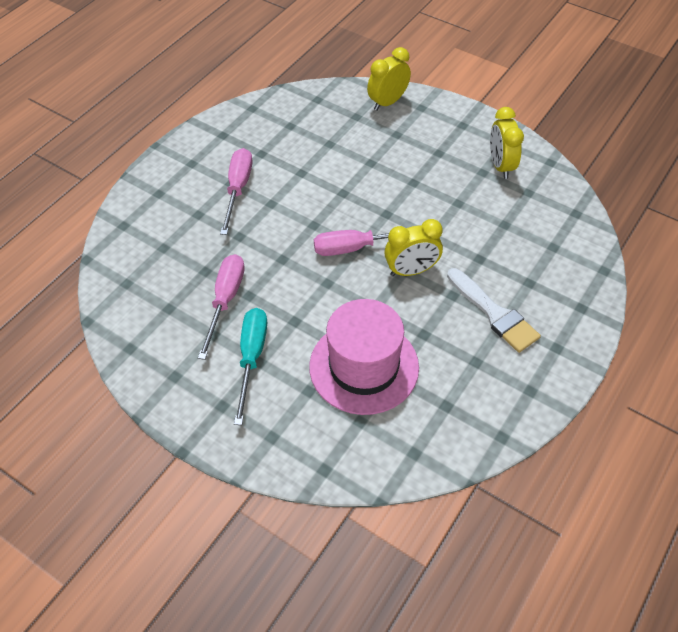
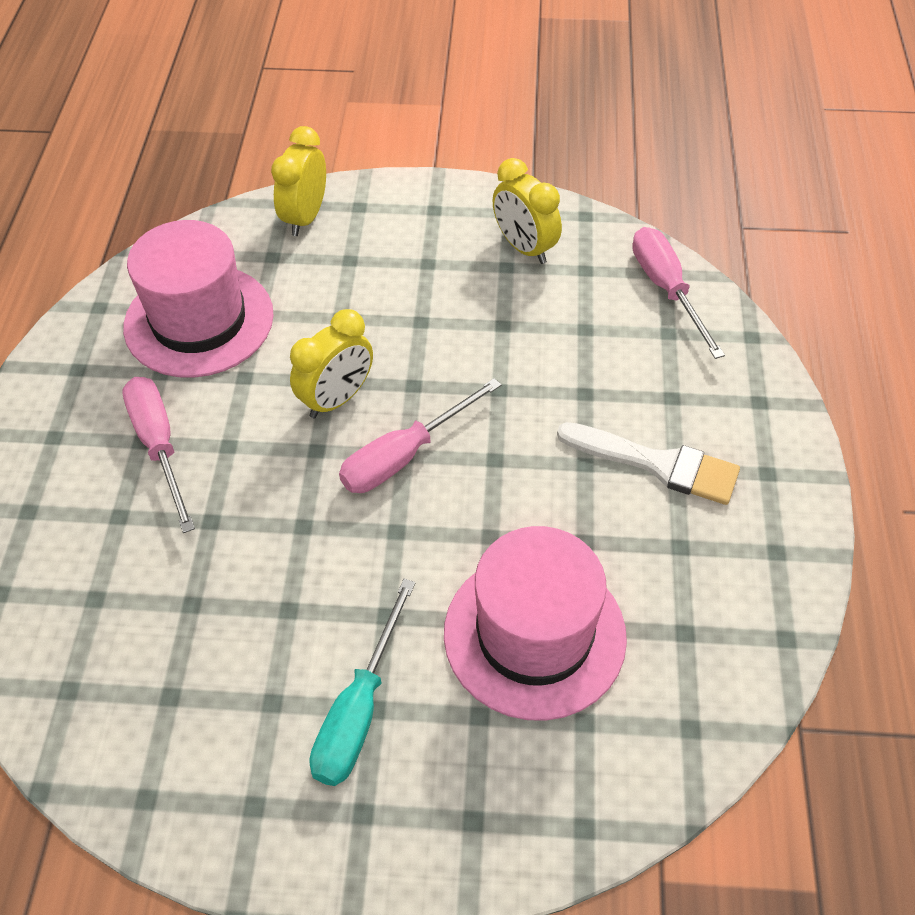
camera: 30 degrees left, 0 degrees up
(225, 301) = (256, 637): pink screwdriver -> pink screwdriver (667, 289)
(251, 358) = (359, 709): turquoise screwdriver -> turquoise screwdriver turned 135 degrees counterclockwise
(297, 135) = (199, 321): none -> pink hat
(411, 271) = (505, 455): yellow clock -> yellow clock (337, 399)

